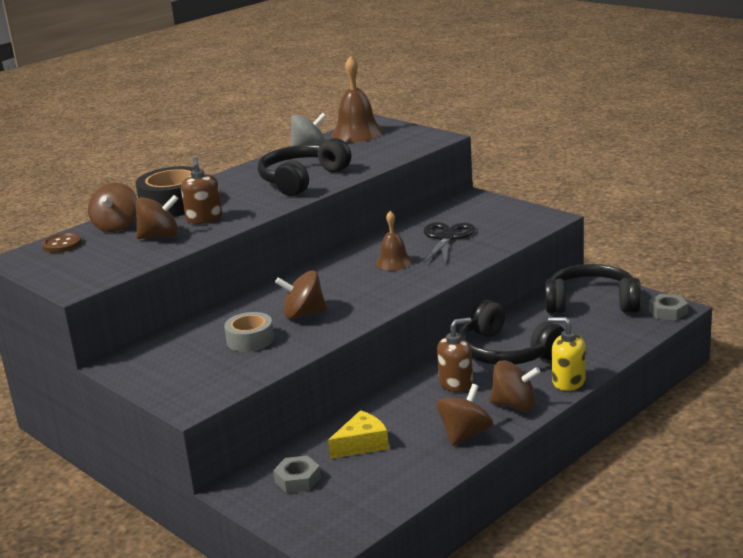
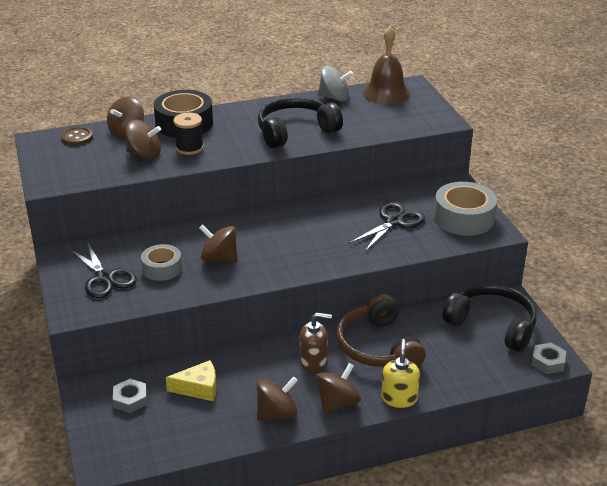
camera: 25 degrees right, 10 degrees up
(194, 366) = (105, 278): none -> black scissors
(204, 219) = (189, 148): brown soap dispenser -> black spool
(394, 262) = (330, 232): brown bell -> none
(506, 352) = (378, 347): black headphones -> brown headphones
(508, 217) = (463, 218): none -> grey tape
(514, 405) = (337, 403): brown spinning top -> brown spinning top turned 90 degrees counterclockwise
(568, 381) = (399, 398): yellow soap dispenser -> yellow soap dispenser turned 45 degrees clockwise

